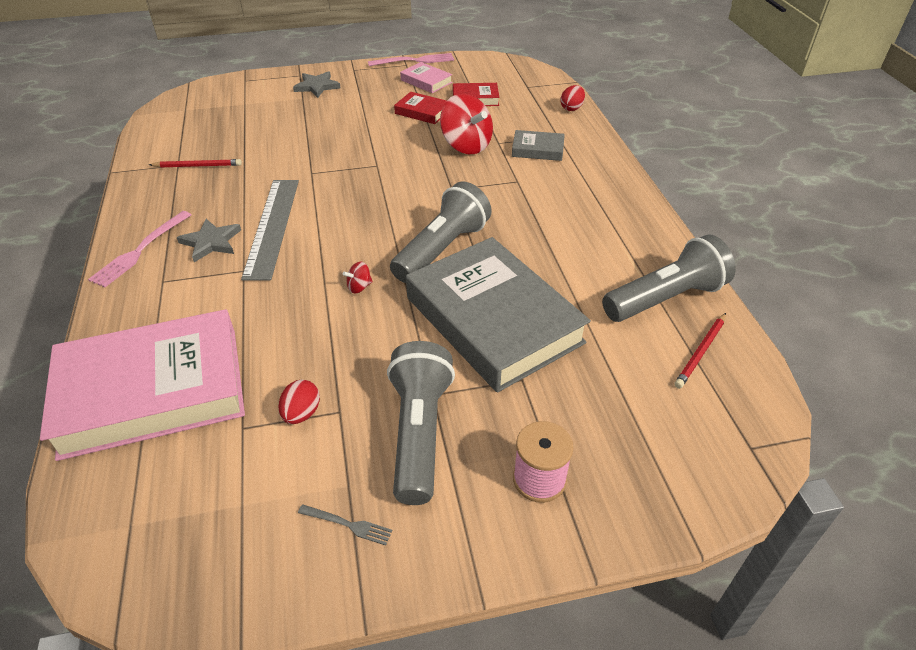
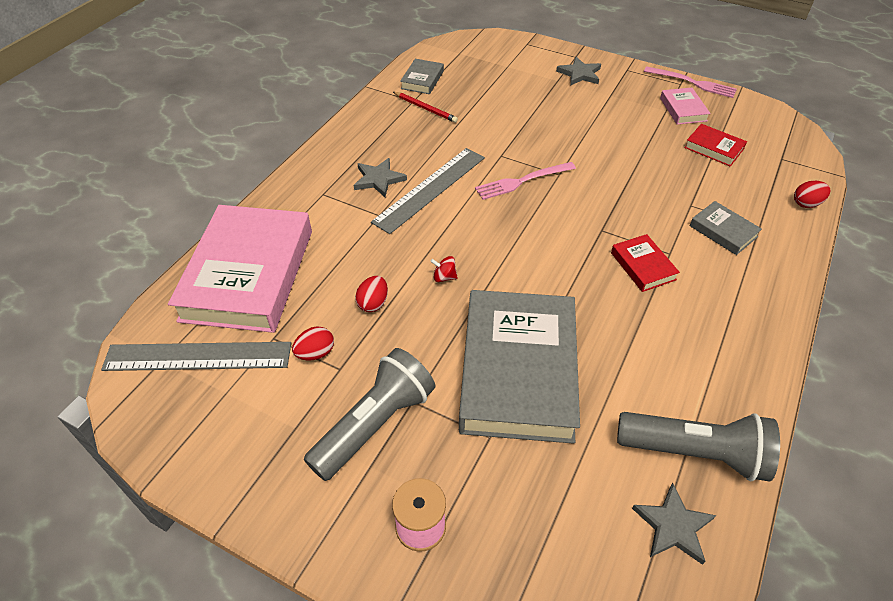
camera: 40 degrees right, 5 degrees up
(140, 251) = (330, 161): pink fork -> pink fork (522, 181)
(152, 390) = (249, 274): pink book -> pink book turned 75 degrees clockwise
(169, 144) = (422, 80): none -> grey book
(172, 494) = (198, 356): none -> grey ruler
(315, 342) = (373, 303): none -> red egg
(348, 525) = (269, 456): grey fork -> none
(422, 112) = (649, 140): red book -> red book (642, 266)
(442, 249) = (538, 282): grey flashlight -> none
(466, 145) = (656, 193): red spinning top -> none
(701, 352) = (673, 526): red pencil -> grey star

